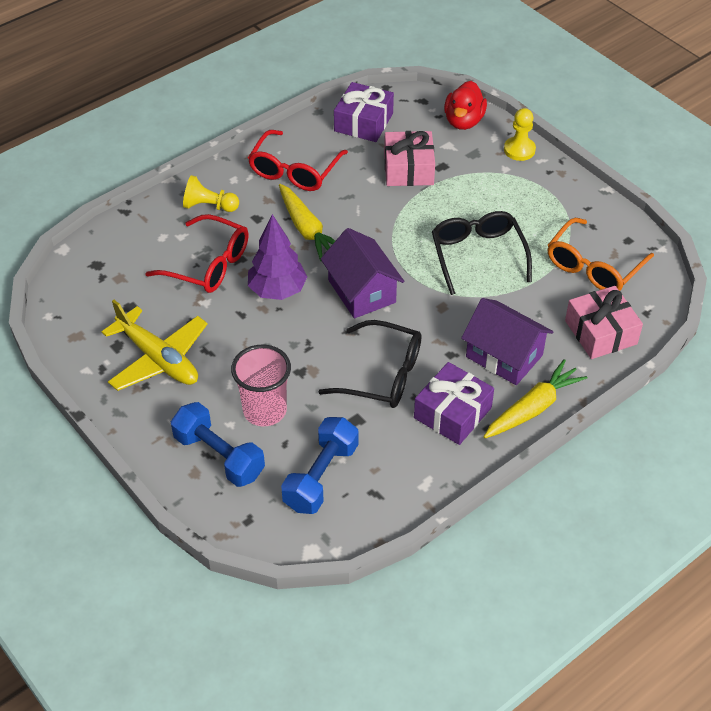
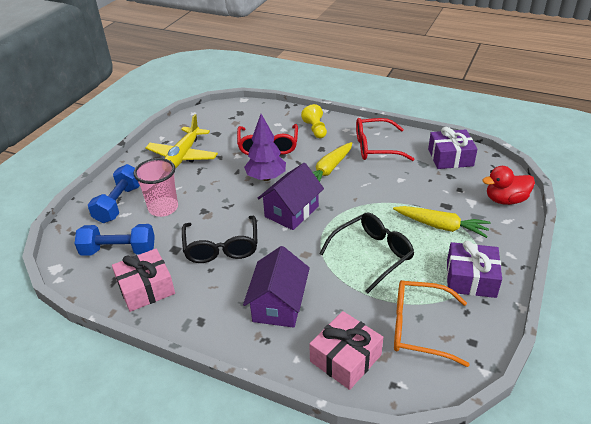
camera: 65 degrees right, 10 degrees down
(408, 169) = (427, 191): pink gift -> pink gift (146, 288)
(452, 413) = (205, 295): purple gift -> purple gift (471, 278)
(519, 150) = (508, 238): yellow pawn -> none
(533, 408) = (234, 340): yellow carrot -> yellow carrot (441, 226)

